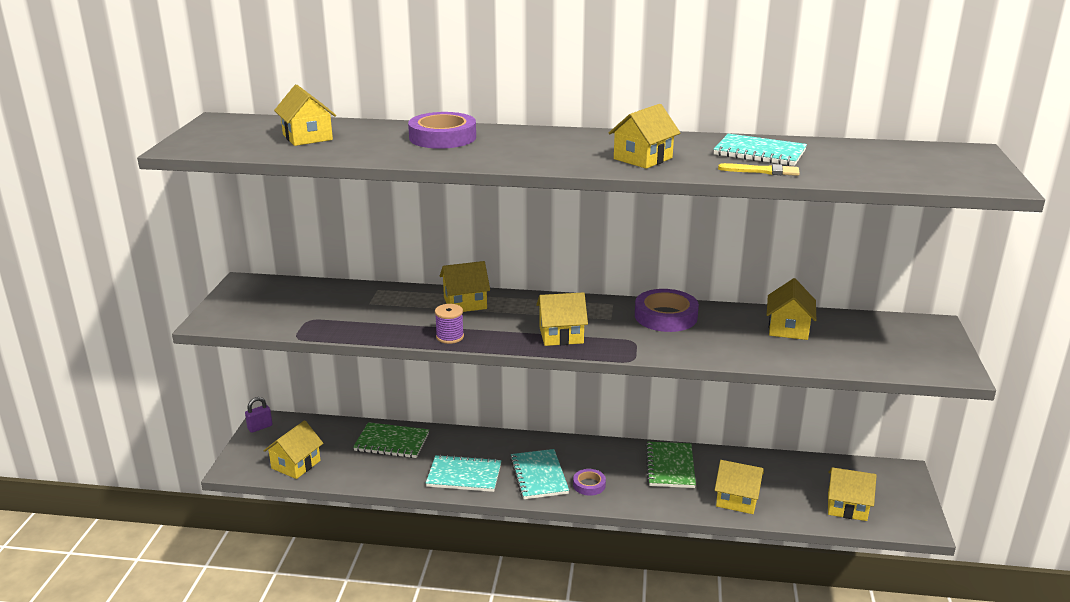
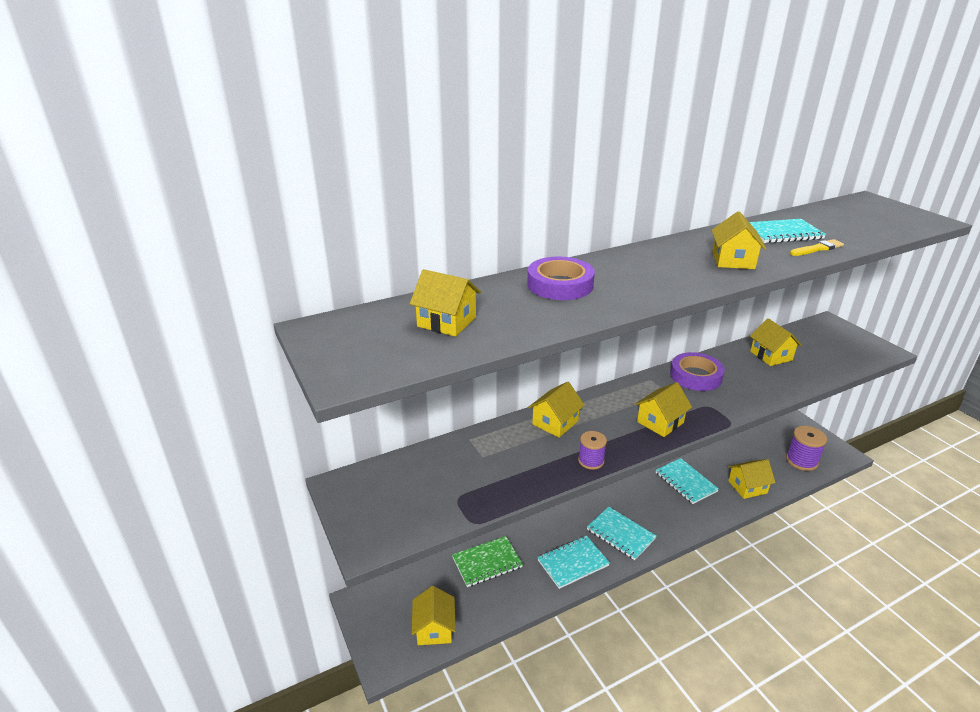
camera: 35 degrees left, 5 degrees up
(260, 427) = (360, 609): purple padlock -> none
(589, 485) = (658, 524): purple tape -> none
(670, 466) = (685, 482): green notebook -> turquoise notebook
(847, 506) = (801, 461): yellow house -> purple spool

